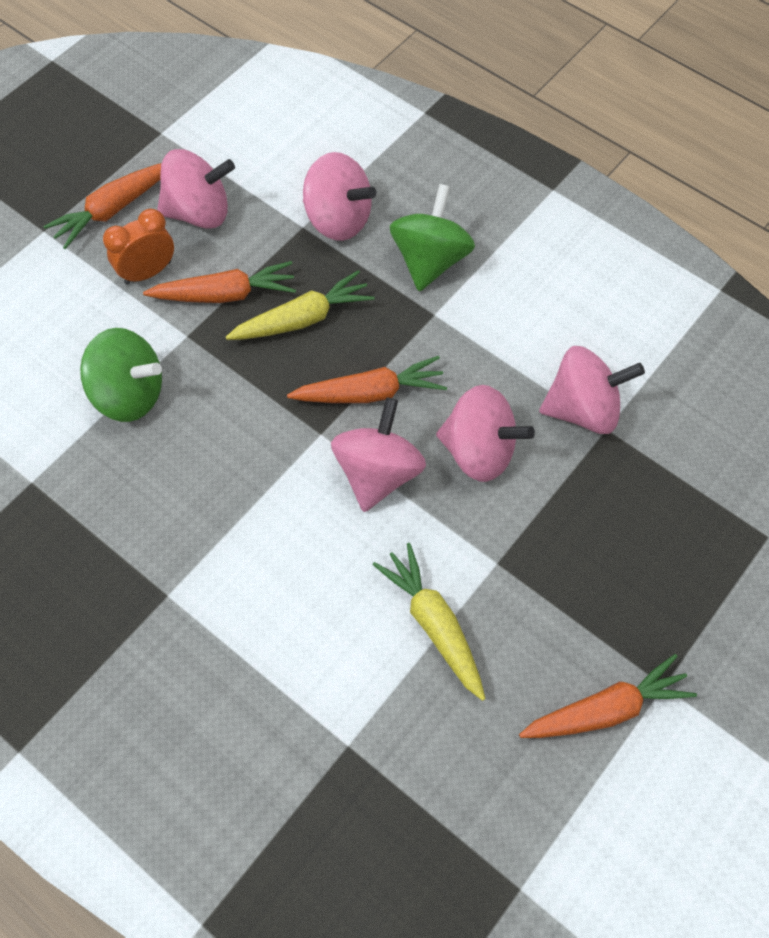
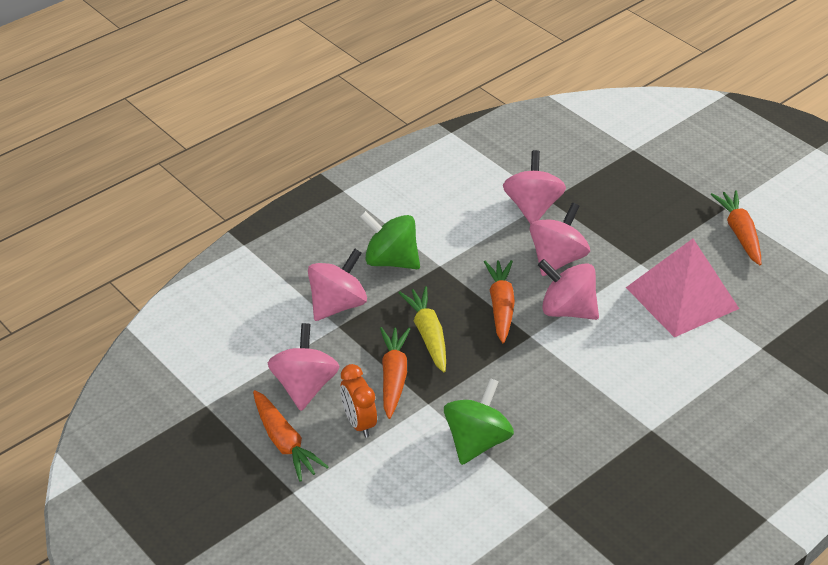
camera: 80 degrees left, 20 degrees down
(434, 624) = (681, 298): yellow carrot -> pink pyramid

